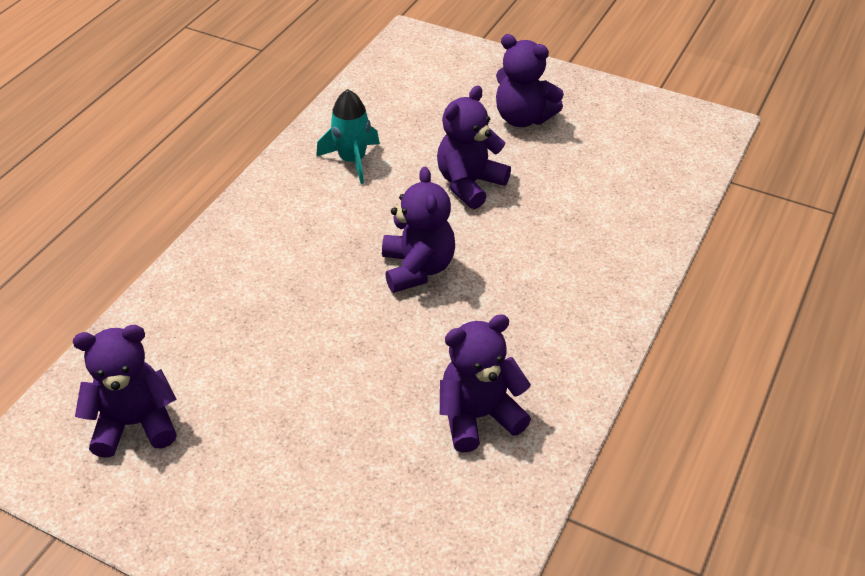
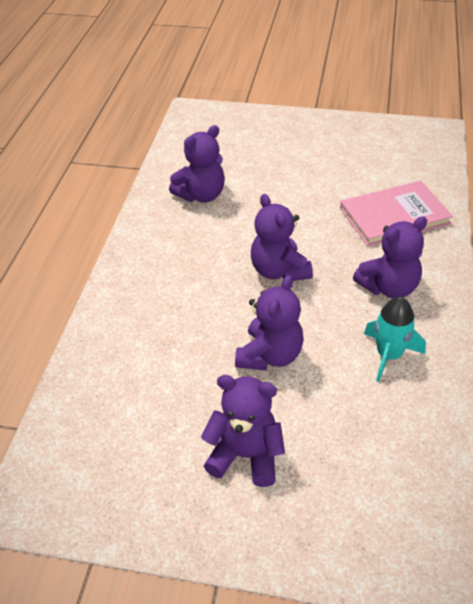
camera: 165 degrees right, 0 degrees up
(135, 424) = (391, 154): purple teddy bear -> purple teddy bear (388, 287)
(224, 309) = (394, 216): none -> pink book

